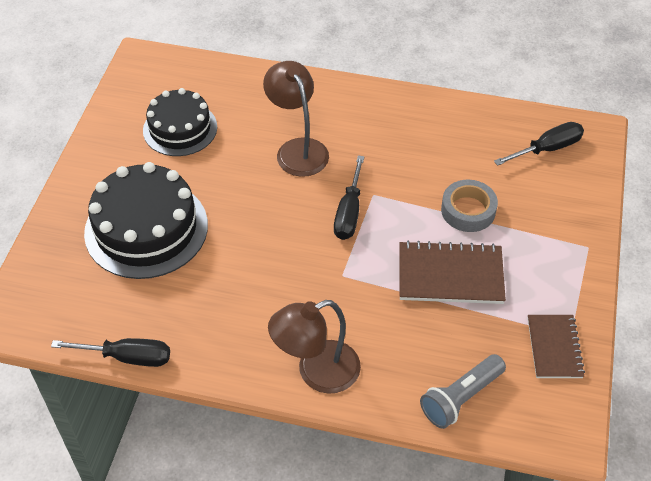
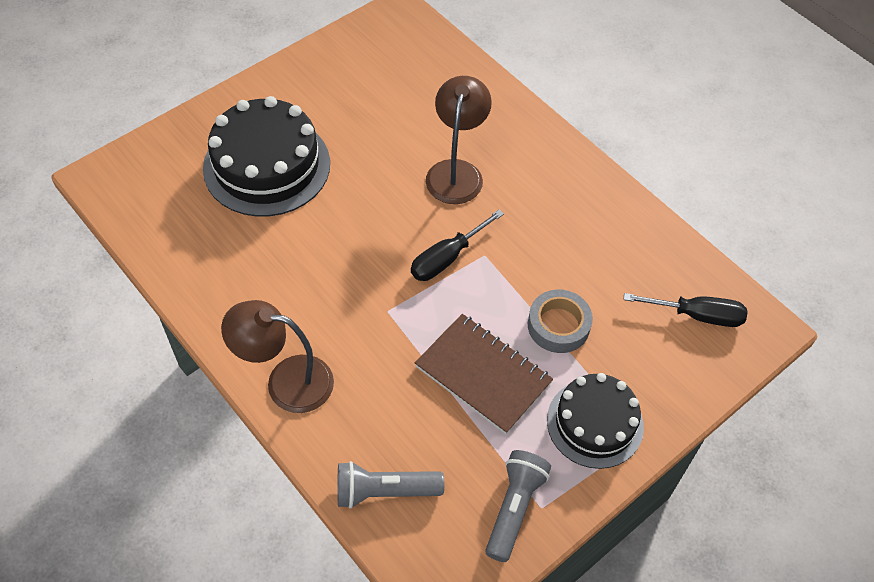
camera: 35 degrees right, 5 degrees up
(127, 357) = (155, 265): black screwdriver -> none
(180, 128) = (373, 93): black cake -> black cake (595, 423)
(554, 347) = (514, 508): brown notebook -> grey flashlight

